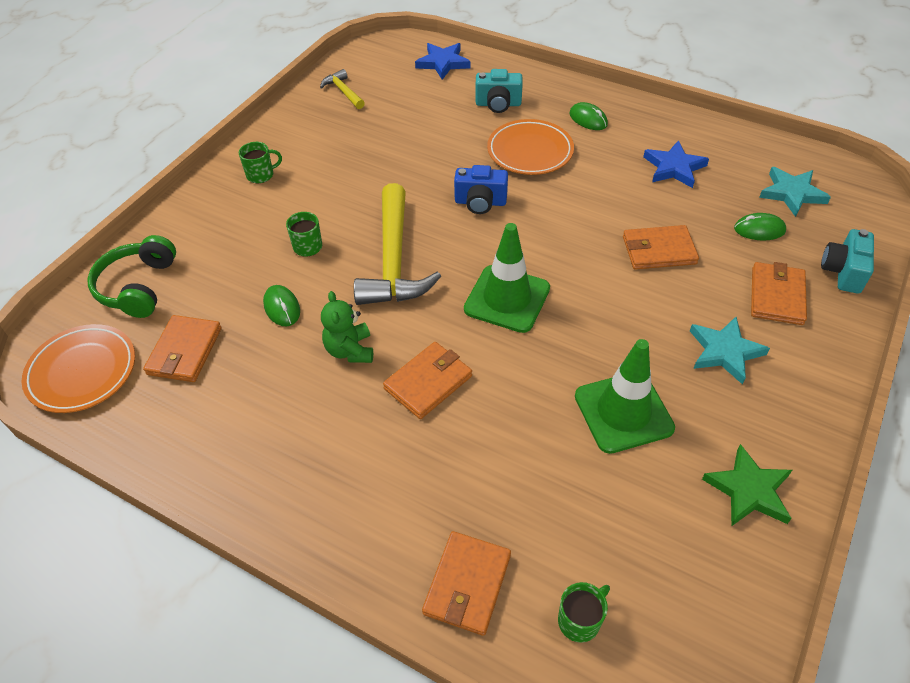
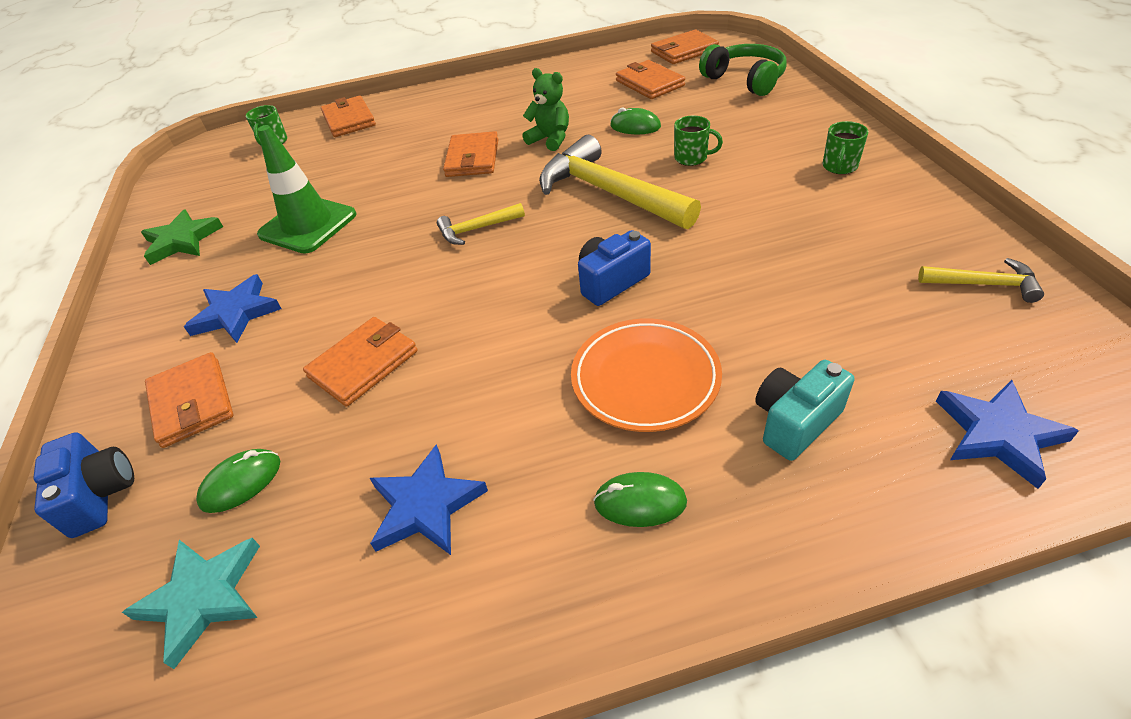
camera: 140 degrees right, 5 degrees down
(82, 372) = (684, 51): orange plate -> orange wallet
(507, 299) = (476, 229): green traffic cone -> yellow hammer
(725, 352) = (236, 313): turquoise star -> blue star
(843, 272) = (101, 495): turquoise camera -> blue camera

